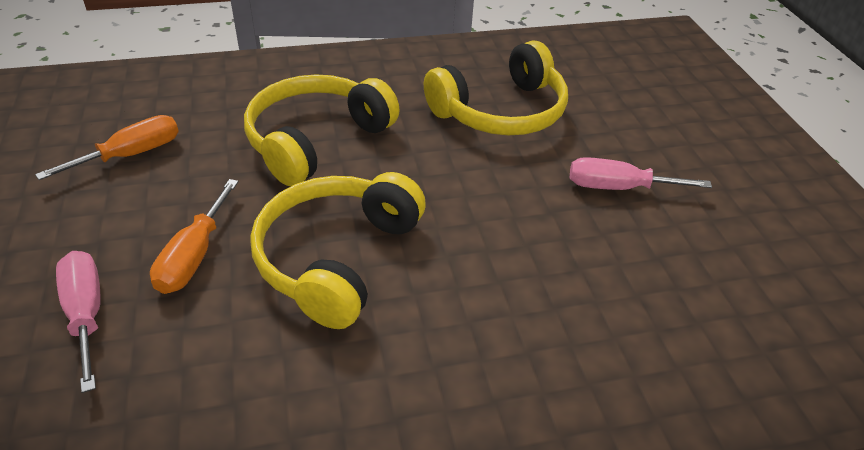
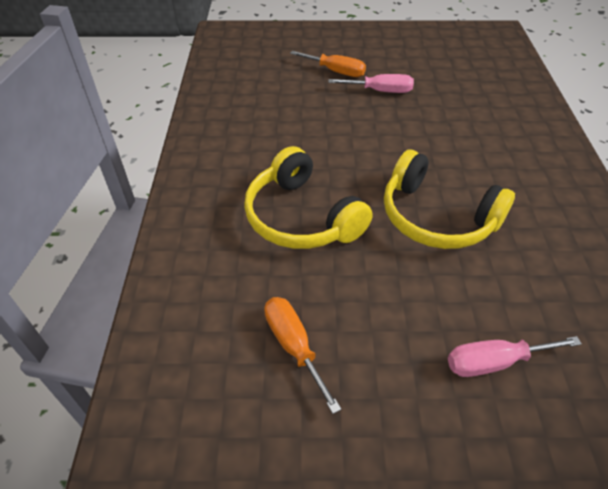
camera: 75 degrees left, 5 degrees up
(194, 256) = (432, 295): orange screwdriver -> orange screwdriver (336, 72)
(501, 111) = (290, 119): yellow headphones -> none
(618, 188) = (380, 91): pink screwdriver -> pink screwdriver turned 105 degrees counterclockwise

